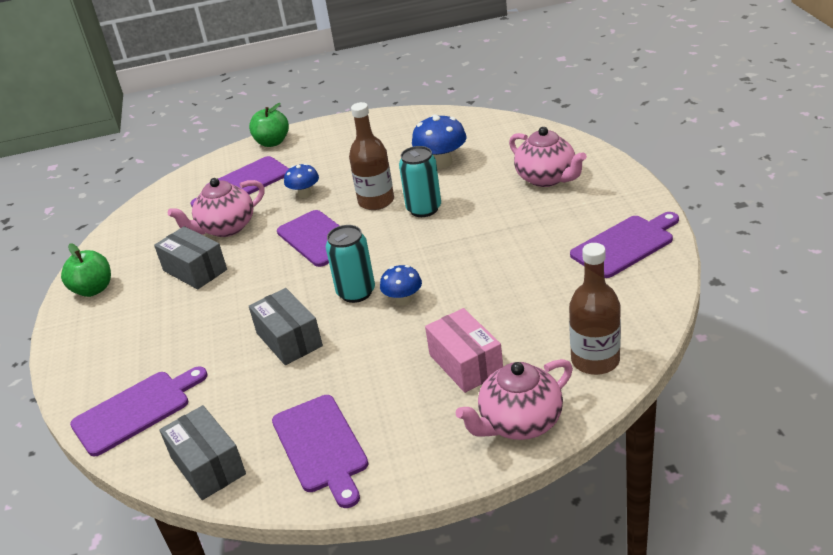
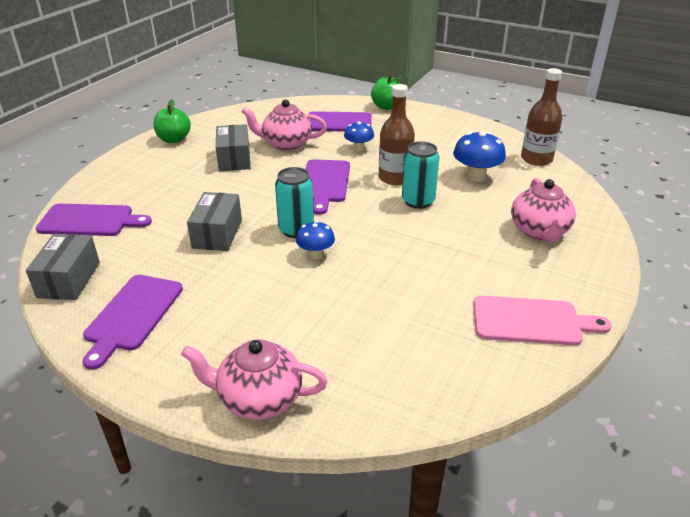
camera: 35 degrees right, 0 degrees up
(466, 364) = (288, 327): pink box -> none
(595, 360) = (377, 395): brown bottle -> brown bottle (536, 159)
(625, 245) = (531, 321): purple cutting board -> pink cutting board

